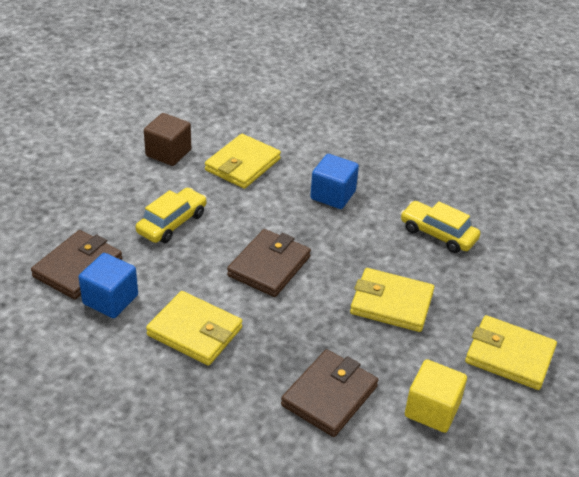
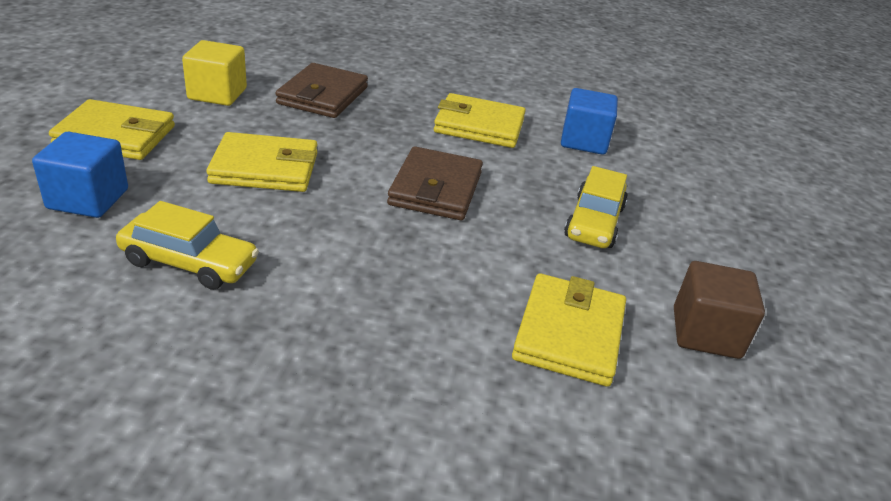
camera: 160 degrees right, 5 degrees down
(78, 268) = (646, 163): brown wallet -> none
(333, 195) = (384, 302): blue cube -> blue cube (88, 199)

